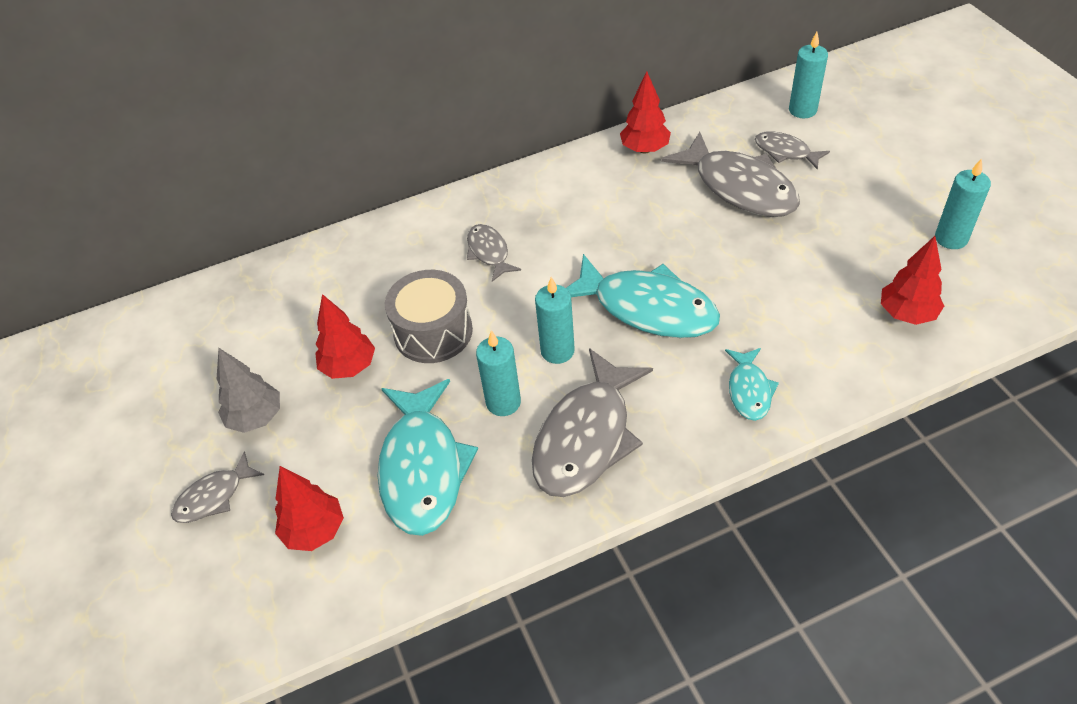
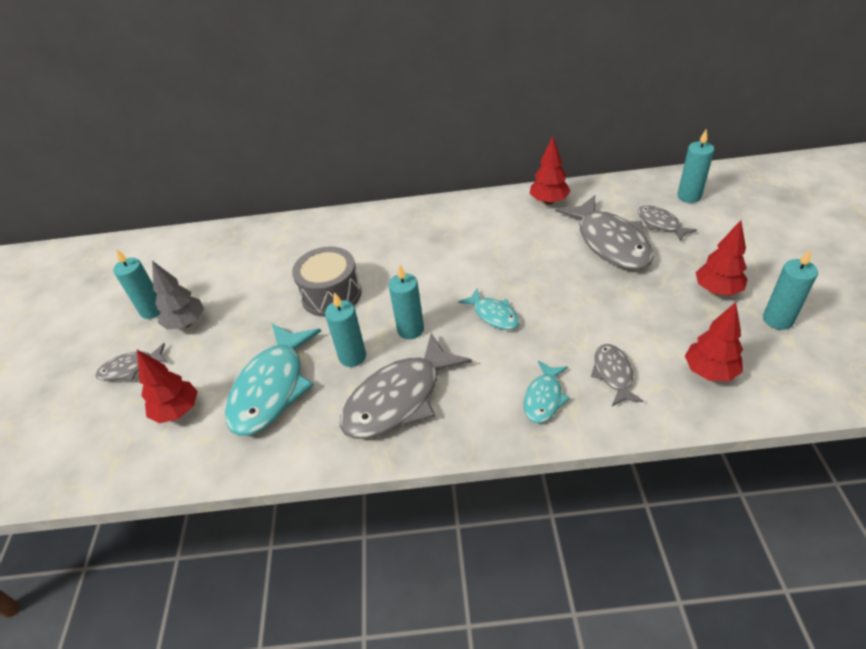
camera: 20 degrees right, 5 degrees down
(196, 413) = (152, 310): none -> turquoise candle
(349, 367) = (263, 304): red tree -> red tree (717, 290)
(489, 252) = (399, 249): grey fish -> grey fish (613, 374)
(647, 308) = (493, 315): turquoise fish -> turquoise fish, size x0.52

